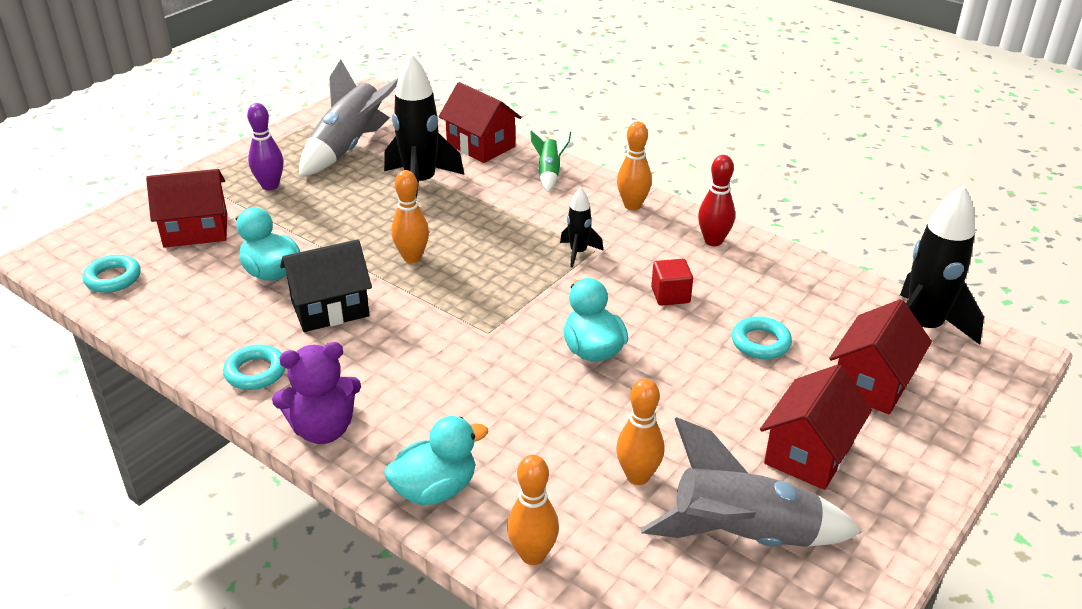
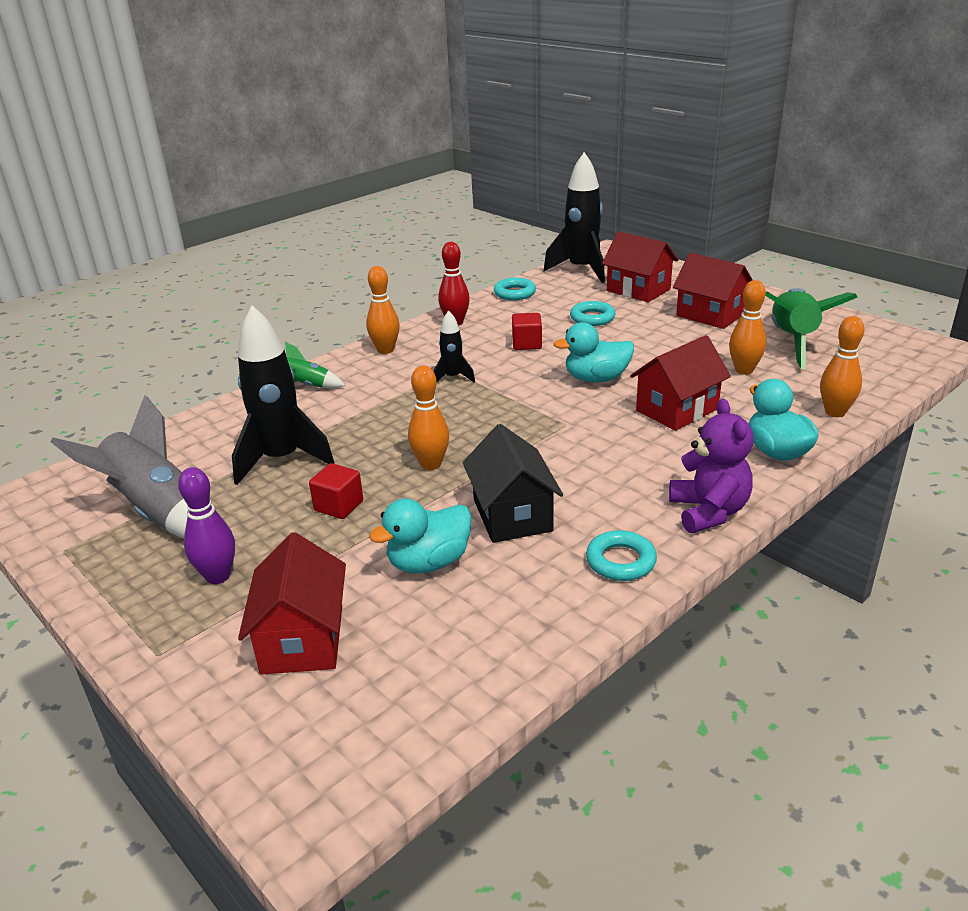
camera: 80 degrees left, 5 degrees down
(113, 278) = (399, 715): turquoise ring -> turquoise ring (514, 293)
(351, 220) = (339, 506): none -> red cube
(481, 145) = (221, 421): red house -> red house (677, 410)
(742, 536) = (793, 341): grey rocket -> green rocket

